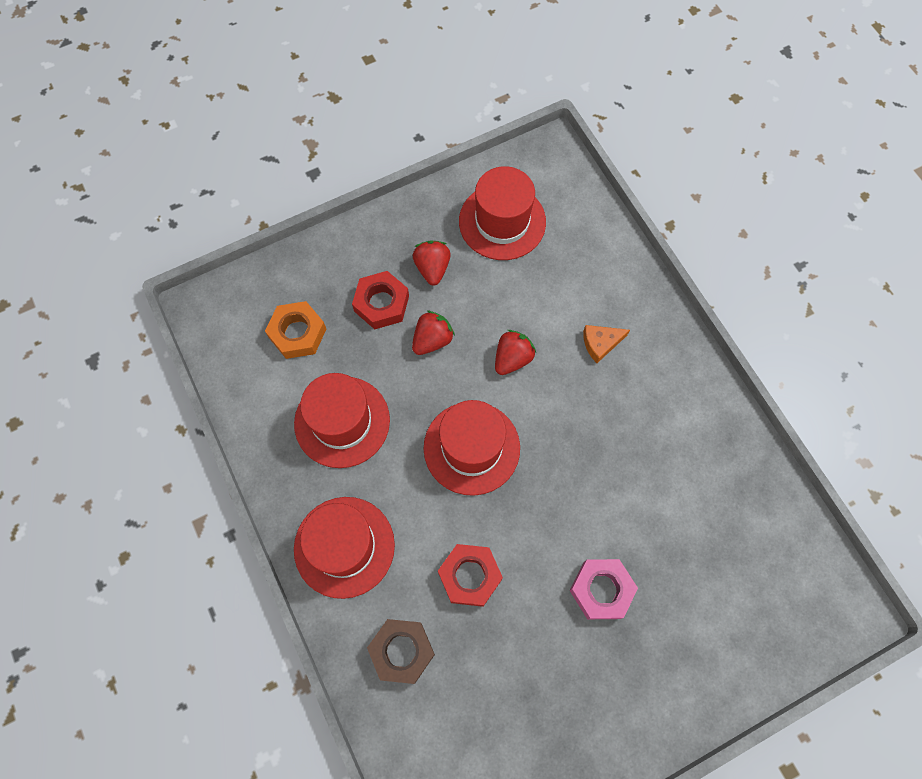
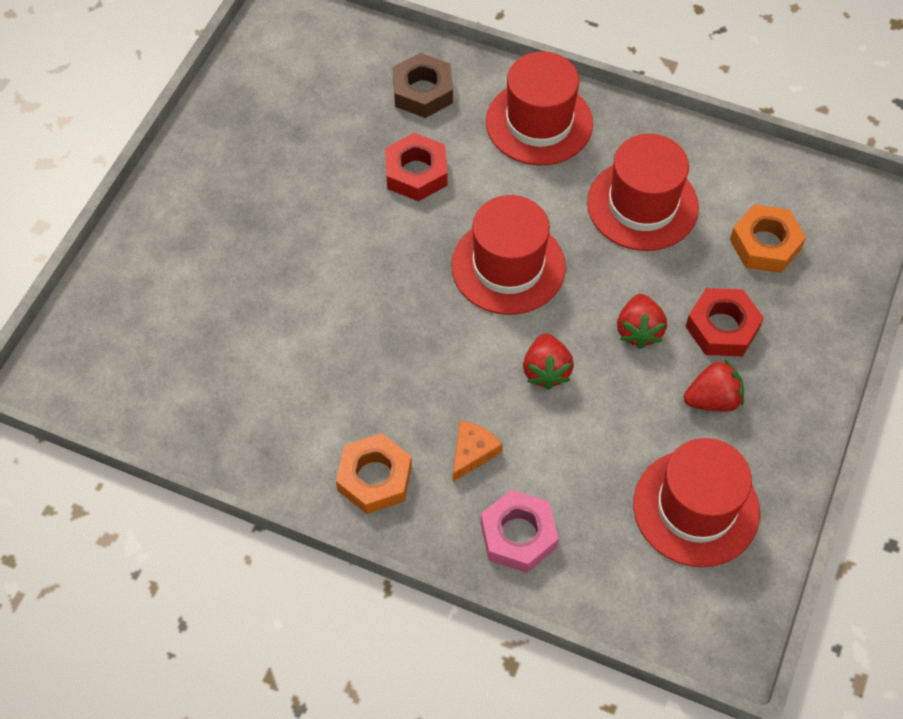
camera: 140 degrees right, 10 degrees down
(432, 268) = (712, 399): red strawberry -> red strawberry turned 60 degrees counterclockwise
(601, 590) = (294, 239): pink nut -> pink nut (518, 535)
(672, 372) = (375, 478): none -> orange nut

